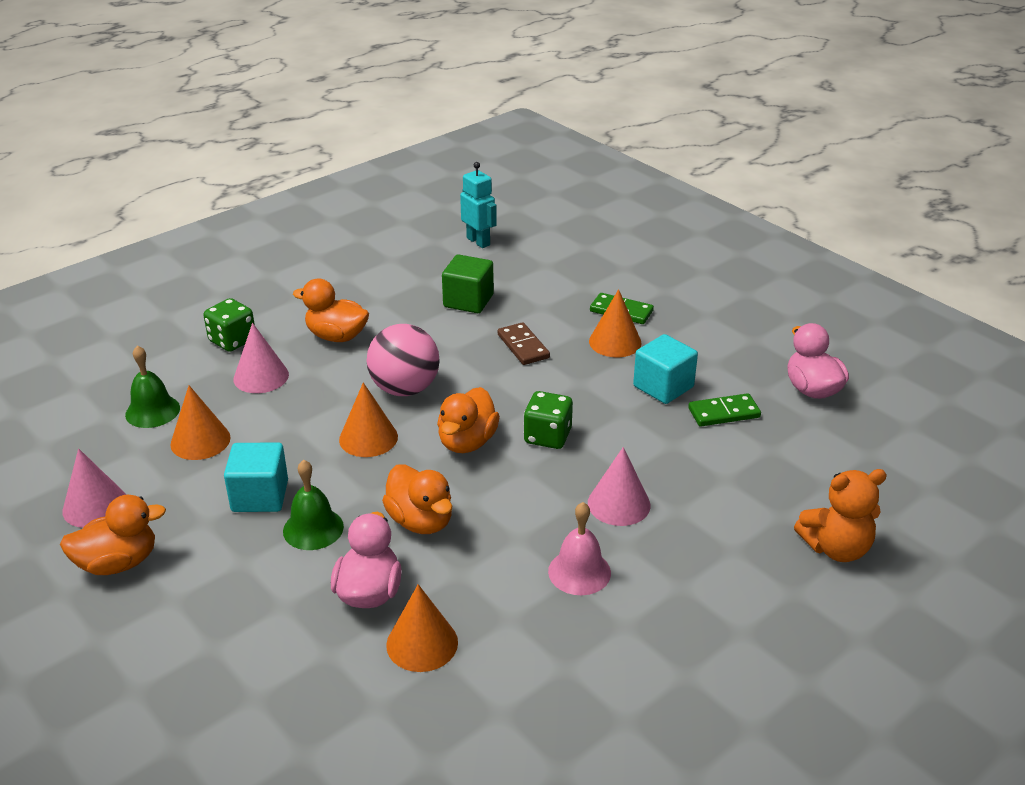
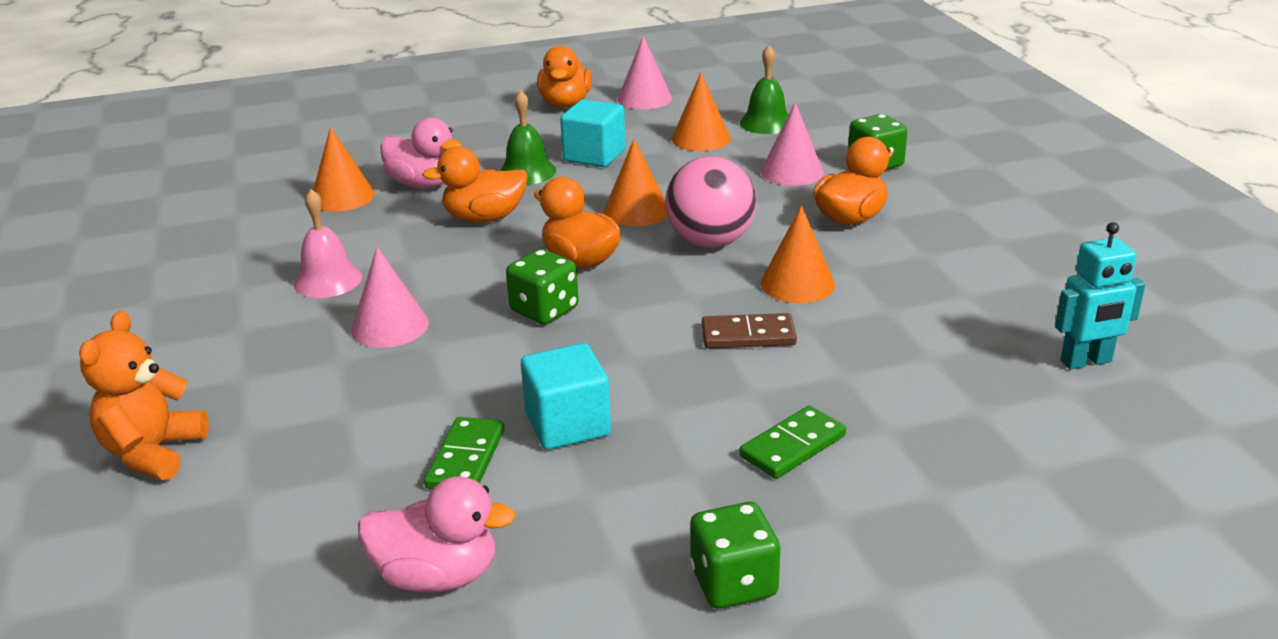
camera: 115 degrees right, 5 degrees down
(468, 301) = (893, 317): green cube -> none
(615, 342) = (709, 415): orange cone -> orange cone (797, 284)
(733, 308) = (733, 583): none -> green dice

